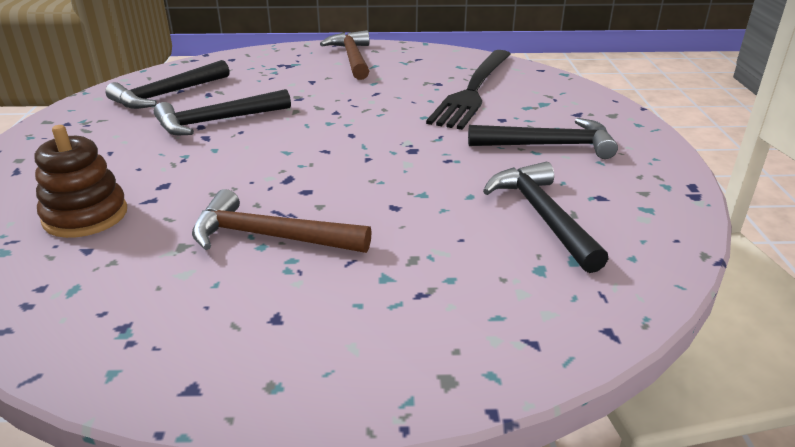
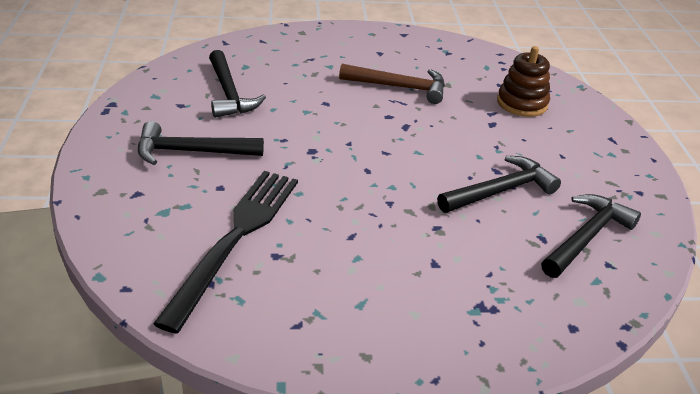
camera: 175 degrees right, 5 degrees up
(352, 58) = (396, 327): brown hammer -> none

